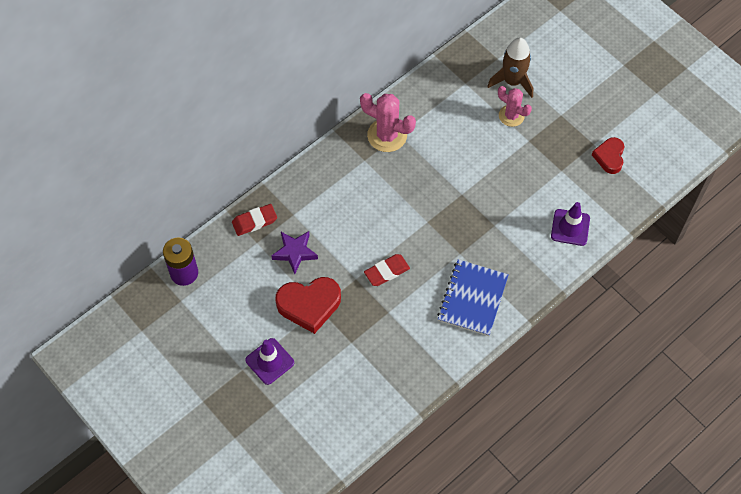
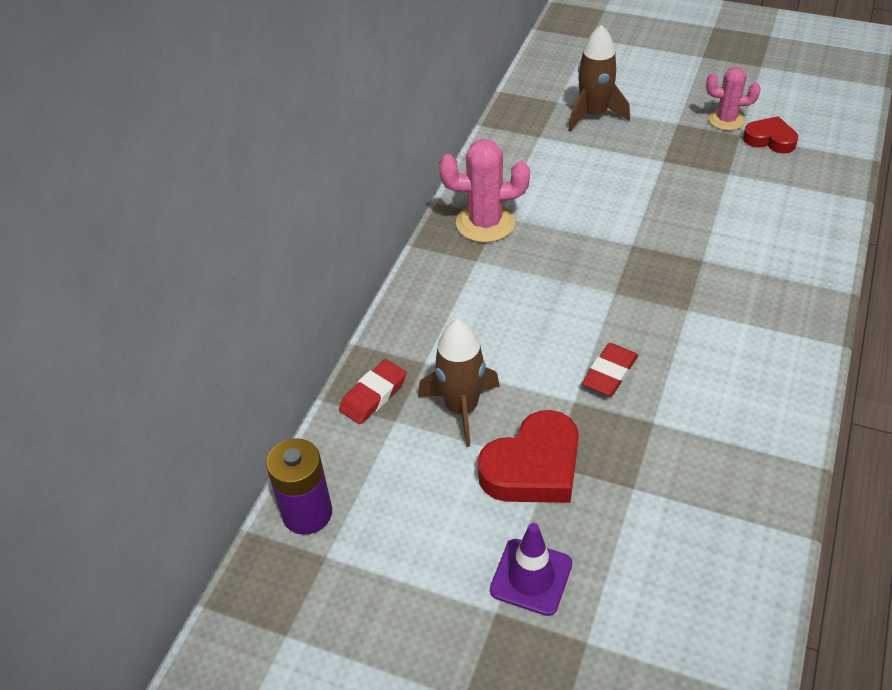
camera: 25 degrees left, 15 degrees down
(295, 252) = (461, 408): purple star -> brown rocket
(472, 298) = (751, 353): blue notebook -> none
(511, 116) = (621, 145): pink cactus -> pink cactus (726, 120)
(570, 227) = (794, 224): purple traffic cone -> none
(609, 157) = (770, 139): red heart -> red heart turned 135 degrees clockwise

